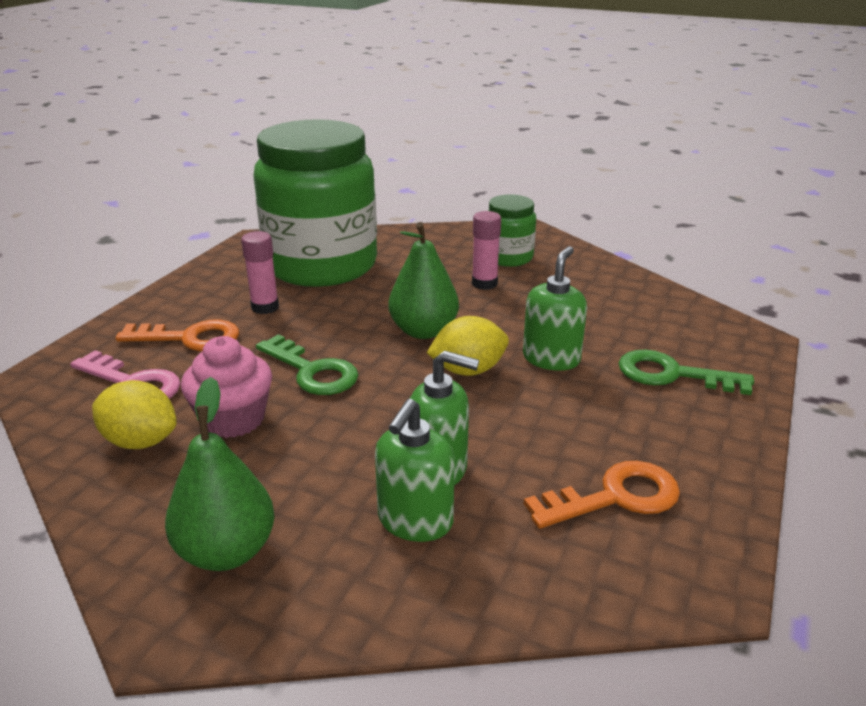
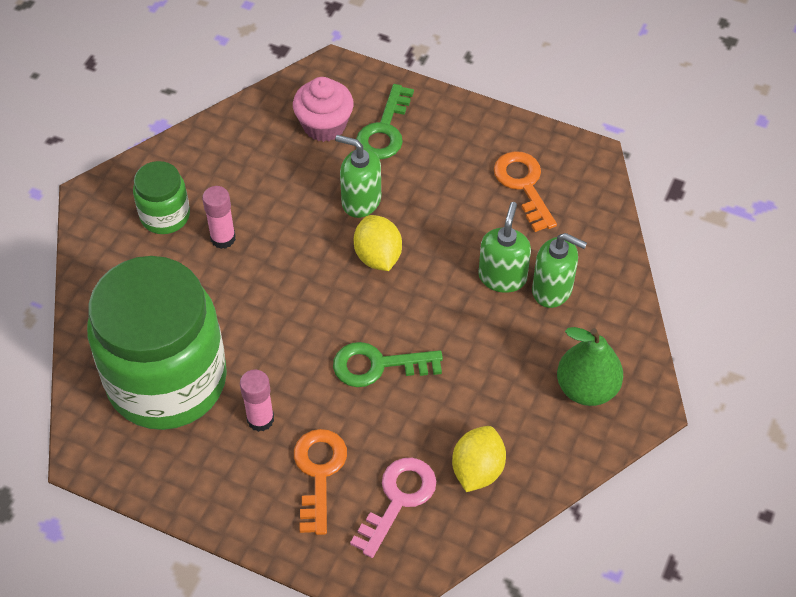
camera: 90 degrees left, 25 degrees up
(233, 419) = (447, 411): pink cupcake -> pink cupcake (324, 125)
(312, 371) = (378, 365): green key -> green key turned 135 degrees counterclockwise
(423, 331) = (313, 287): green pear -> none

